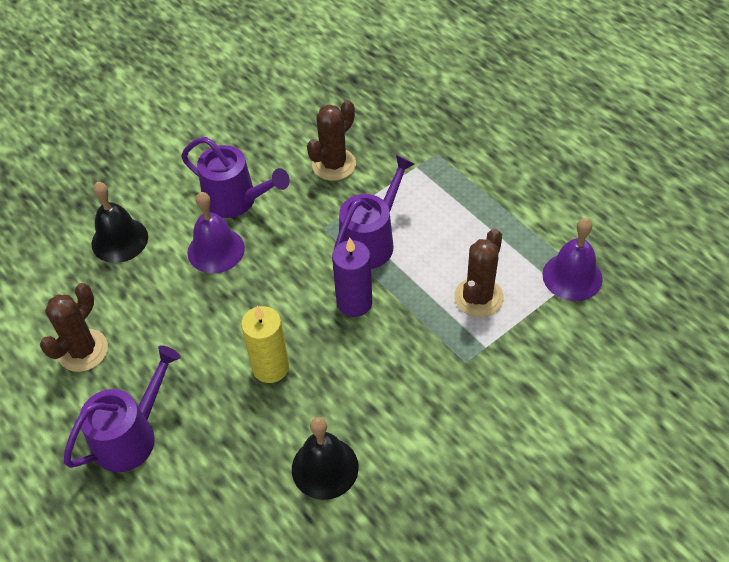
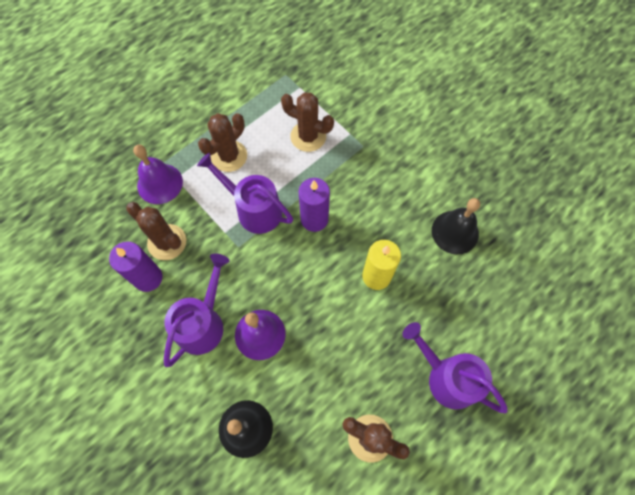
camera: 95 degrees left, 15 degrees up
(293, 152) = (148, 278): none -> purple candle
(446, 215) = (229, 156): none -> brown cactus
(572, 276) = (289, 80): purple bell -> purple bell (160, 183)

